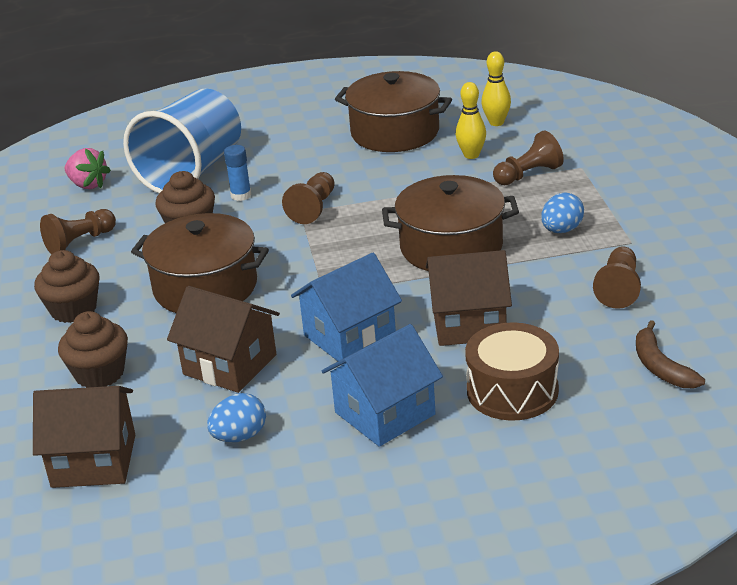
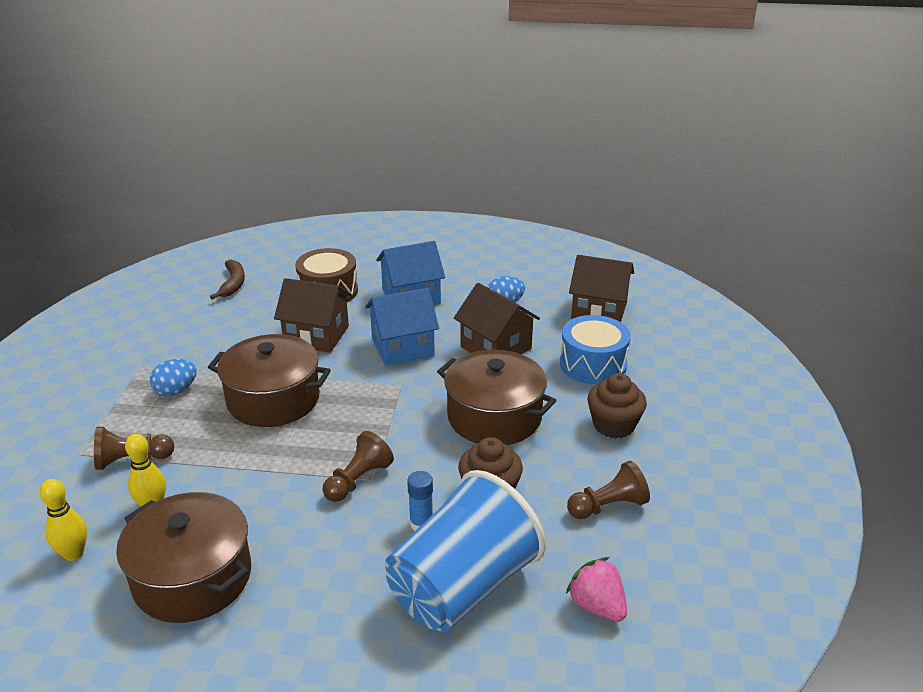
camera: 165 degrees left, 0 degrees up
(99, 373) = (593, 364): brown cupcake -> blue drum
(618, 288) = (196, 334): brown pawn -> none

